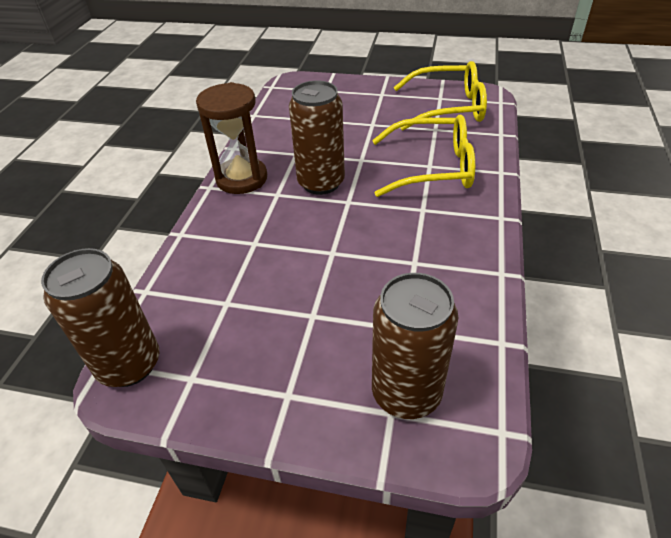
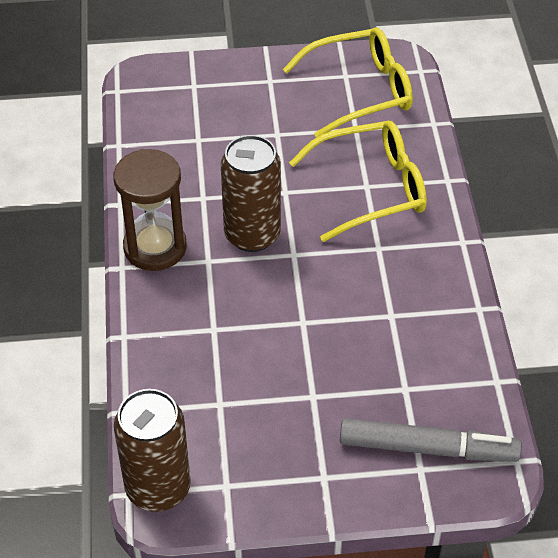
camera: 20 degrees left, 5 degrees up
(406, 393) = (428, 448): brown can -> grey marker

